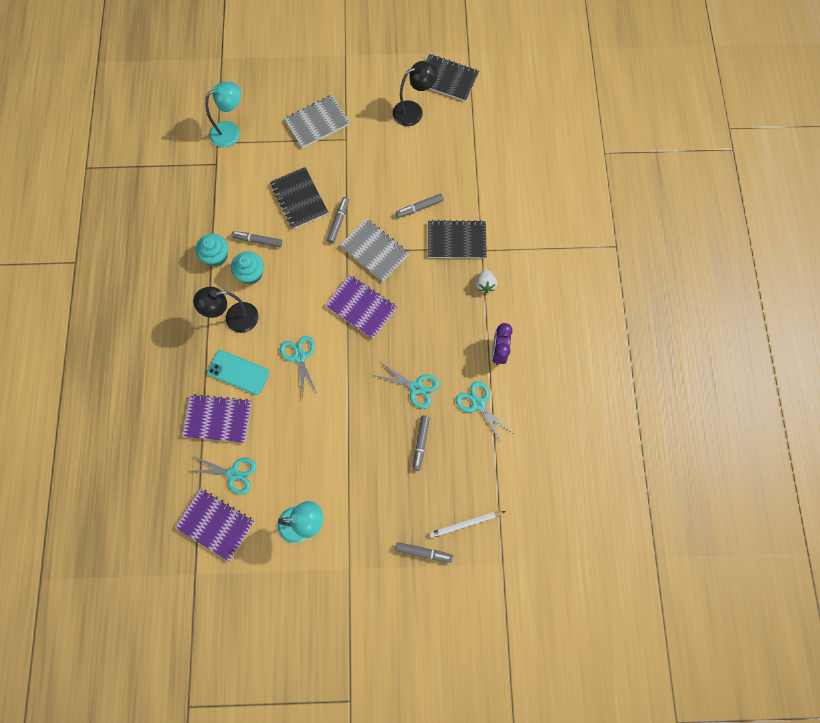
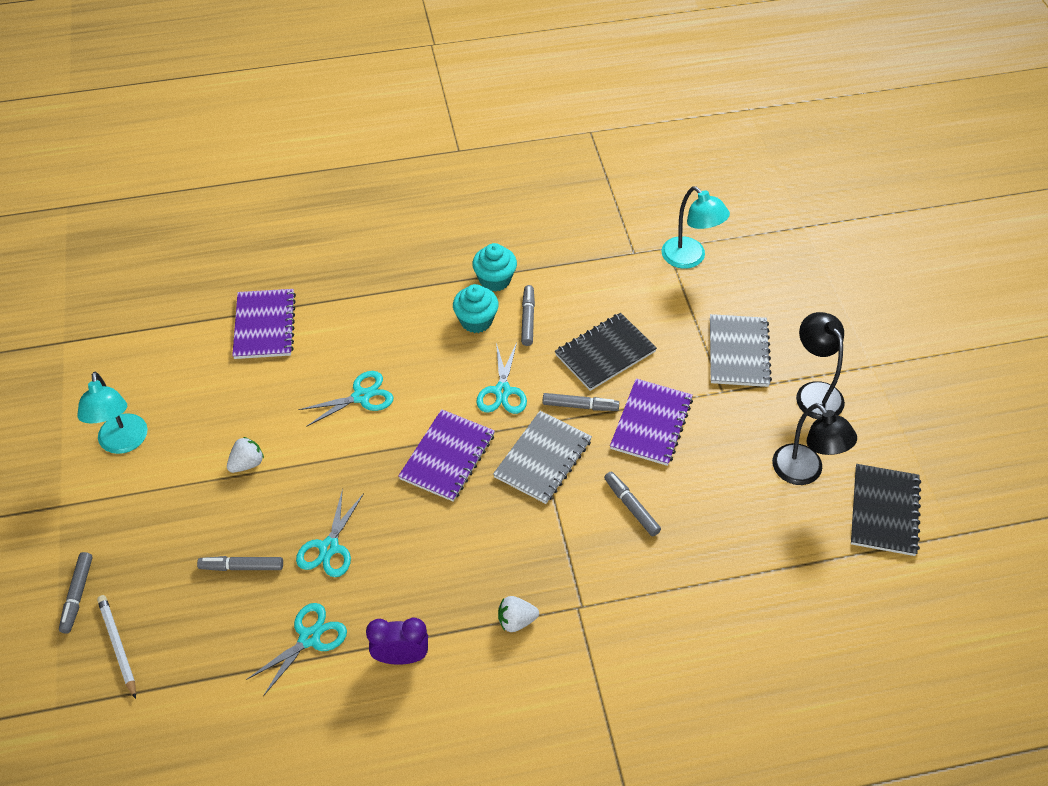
camera: 80 degrees right, 20 degrees down
(215, 524) = (125, 350): purple notebook -> purple notebook (651, 423)
(233, 474) = (191, 355): turquoise scissors -> turquoise scissors (502, 391)
(234, 319) = (407, 316): black lamp -> black lamp (814, 392)
(238, 372) = (331, 334): turquoise phone -> none
(317, 122) = (738, 352): grey notebook -> grey notebook turned 45 degrees clockwise
(340, 437) = (247, 463): none -> white strawberry
(456, 240) = (586, 567): black notebook -> none

